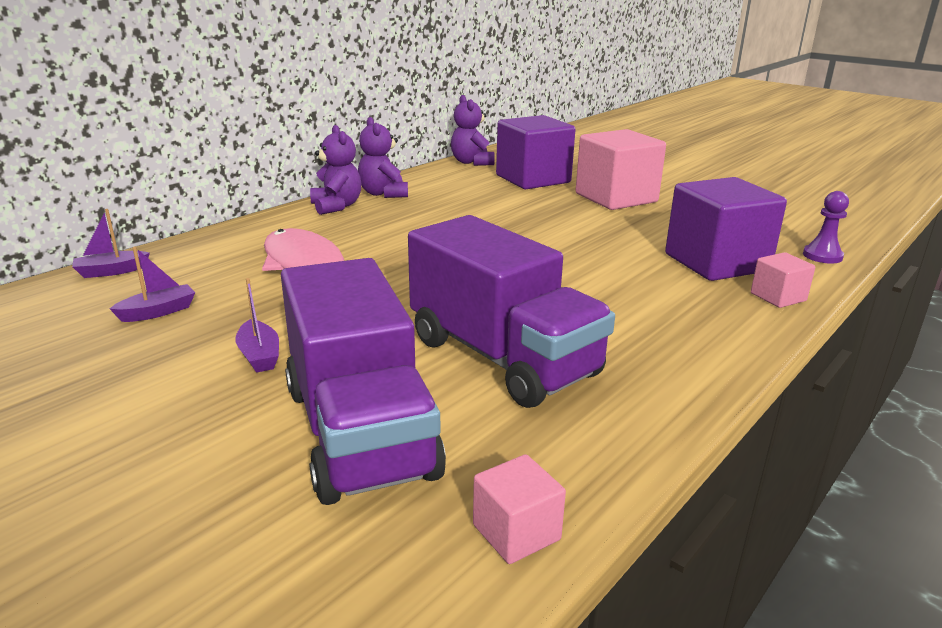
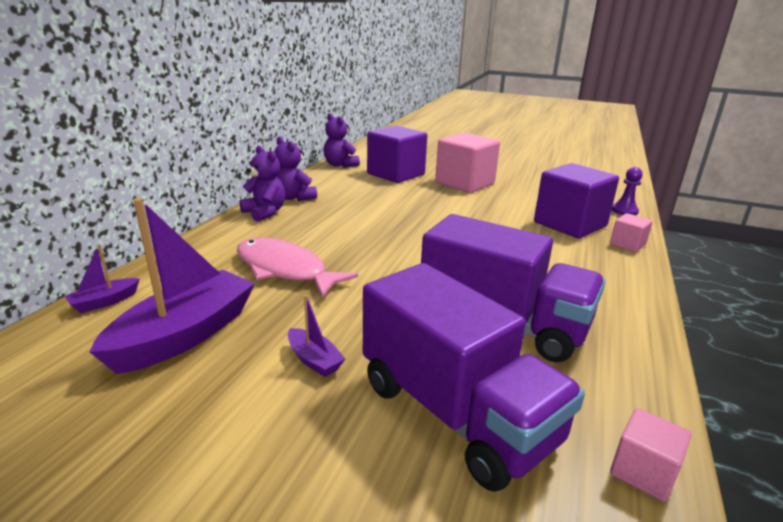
camera: 20 degrees left, 0 degrees up
(158, 312) = (185, 335): purple boat -> purple boat, size x2.22

